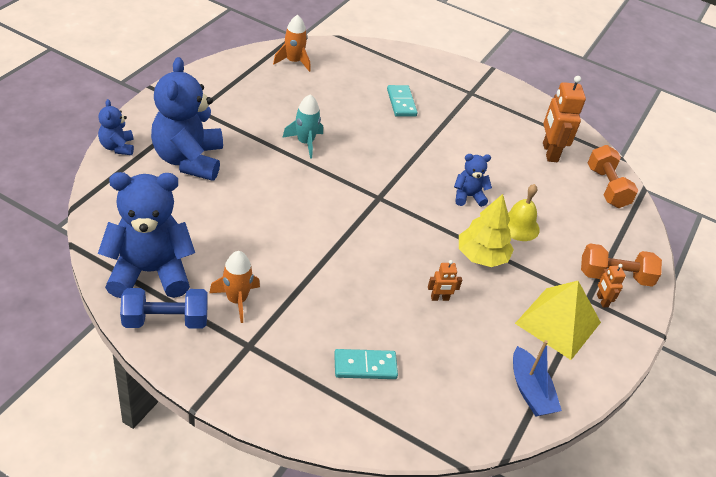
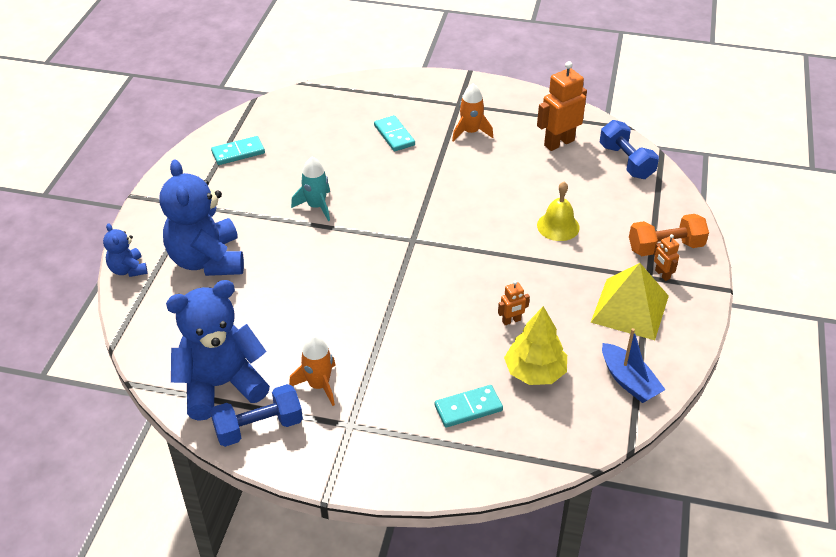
camera: 10 degrees left, 0 degrees up
(257, 78) = (238, 153): none -> turquoise domino
(293, 62) = (267, 124): orange rocket -> orange rocket (470, 132)
(468, 196) = (498, 212): blue teddy bear -> none
(481, 256) = (534, 267): yellow tree -> yellow tree (535, 372)
(549, 152) = (558, 143): orange robot -> orange robot turned 75 degrees clockwise
(607, 187) = (626, 161): orange dumbbell -> blue dumbbell

